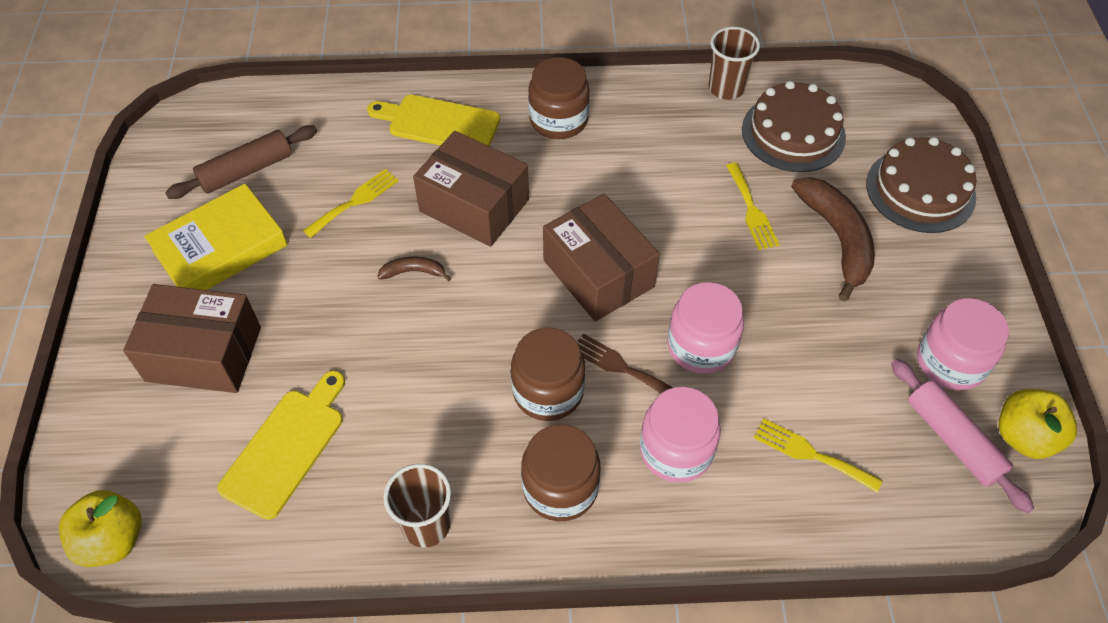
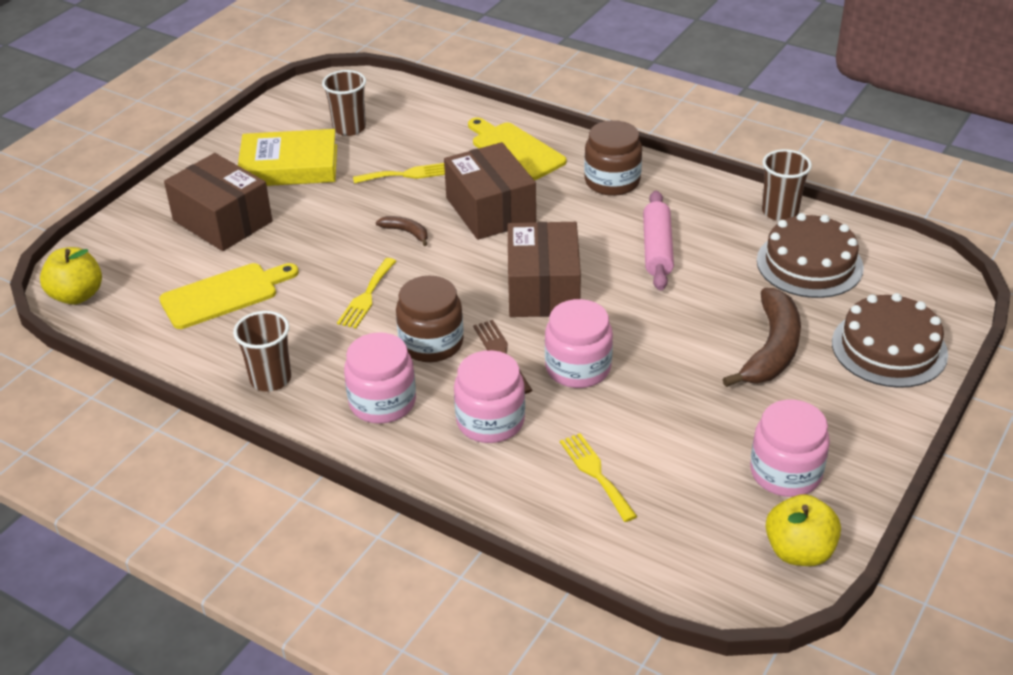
camera: 35 degrees right, 15 degrees down
(246, 171) = (349, 128): brown rolling pin -> brown cup
(560, 487) = (382, 402): brown jar -> pink jar
(751, 210) = (714, 300): yellow fork -> yellow fork (367, 296)
(953, 440) = (730, 522): pink rolling pin -> pink rolling pin (657, 249)

